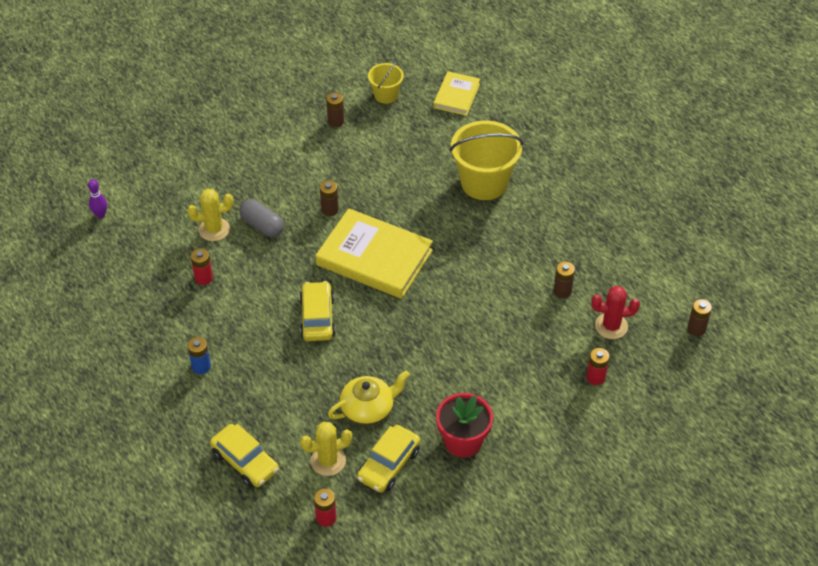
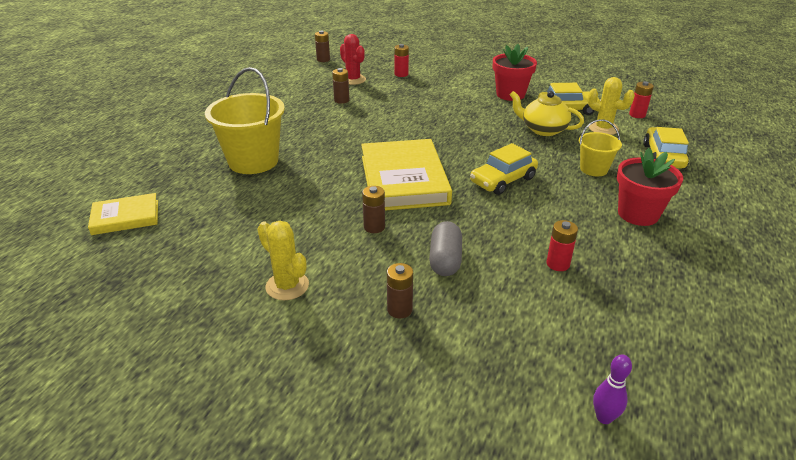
camera: 125 degrees left, 15 degrees down
(201, 366) = (638, 214): blue battery -> red flower pot
(214, 229) = (492, 292): yellow cactus -> yellow cactus (287, 286)
(336, 121) = (229, 284): brown battery -> brown battery (399, 309)
(386, 95) = (152, 266): yellow bucket -> yellow bucket (594, 169)

